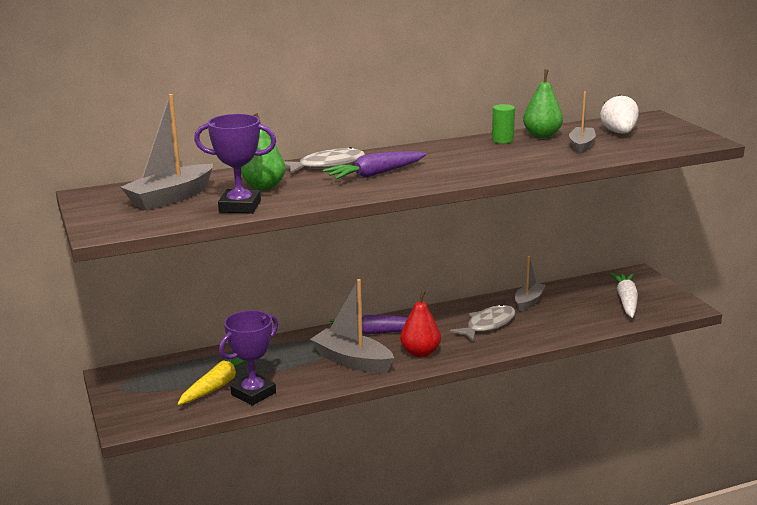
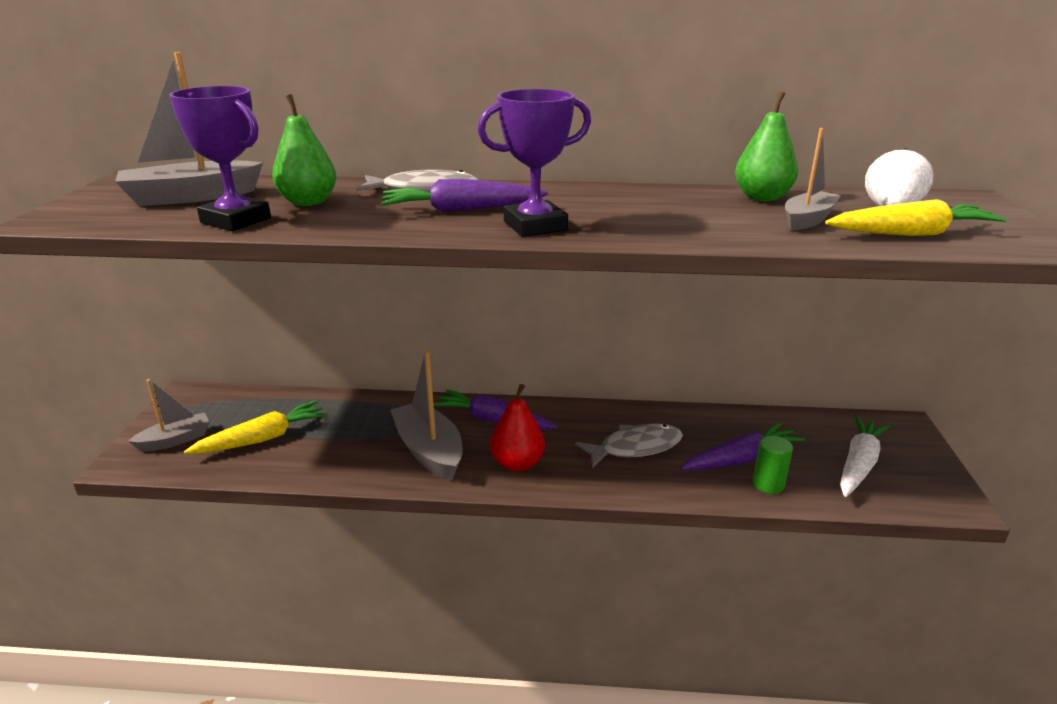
camera: 25 degrees right, 5 degrees up
(253, 393) = (283, 462): purple trophy -> purple trophy (535, 226)
(502, 140) = (696, 195): green cylinder -> green cylinder (768, 484)
(529, 301) = (716, 428): grey boat -> grey boat (175, 440)
(557, 315) = (740, 459): none -> purple carrot
(640, 145) = (911, 234): none -> yellow carrot

